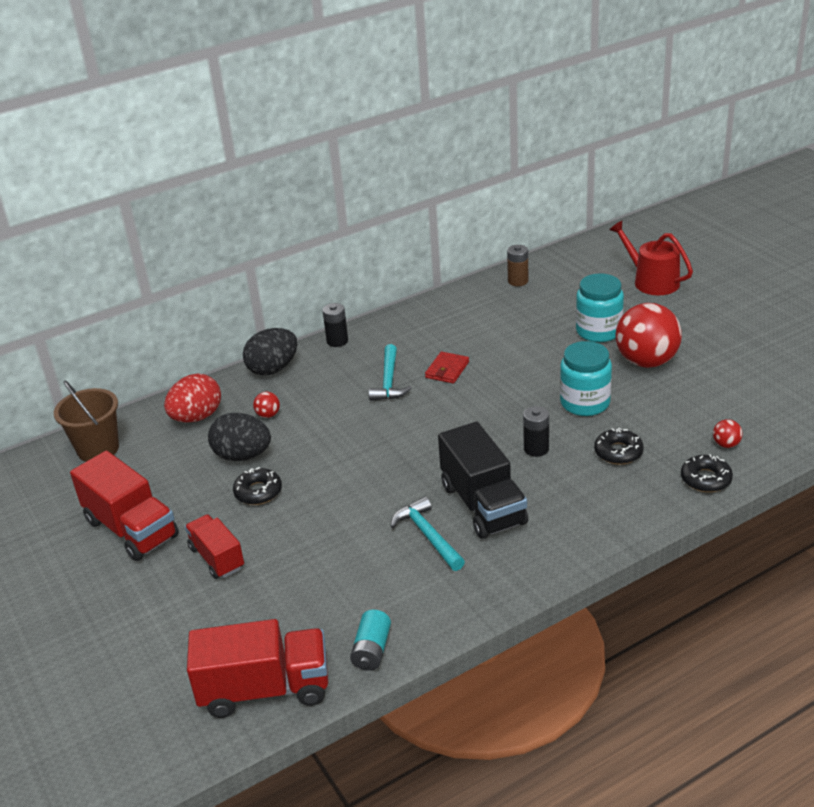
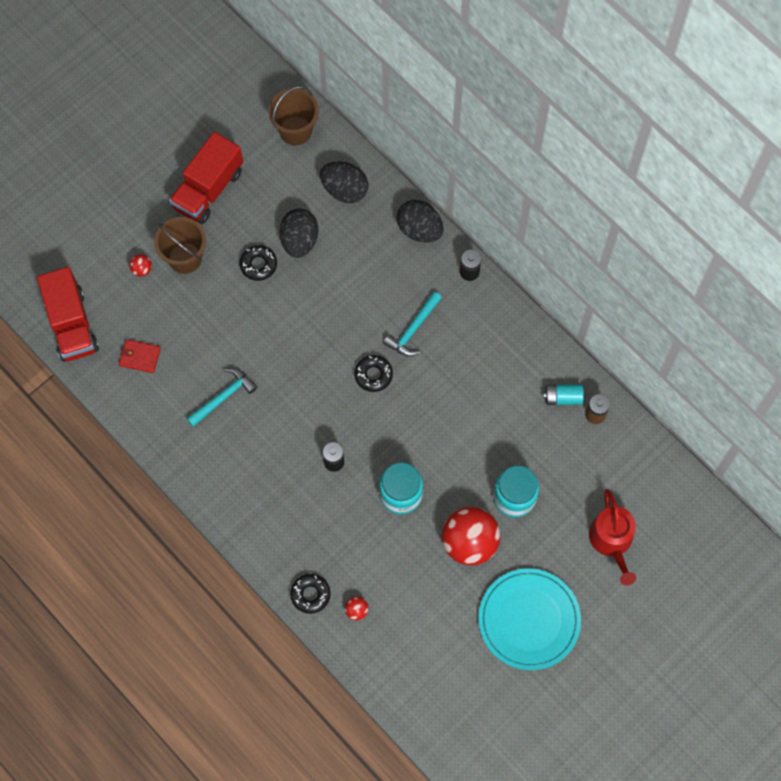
camera: 75 degrees right, 35 degrees up
(197, 417) = (344, 190): red egg -> black egg
(217, 558) = (185, 258): red truck -> brown bucket
(268, 415) = (354, 244): red ball -> red ball (142, 269)
(372, 650) = (110, 382): turquoise battery -> turquoise battery (563, 397)
(389, 381) = (413, 329): turquoise hammer -> turquoise hammer turned 45 degrees counterclockwise
(447, 370) = (436, 374): red wallet -> red wallet (140, 357)
(483, 504) = (262, 430): black truck -> none
(618, 452) = (337, 526): black donut -> black donut (373, 375)
(651, 281) = (612, 541): red watering can -> red watering can turned 135 degrees clockwise
(734, 332) = (529, 620): none -> turquoise plate

